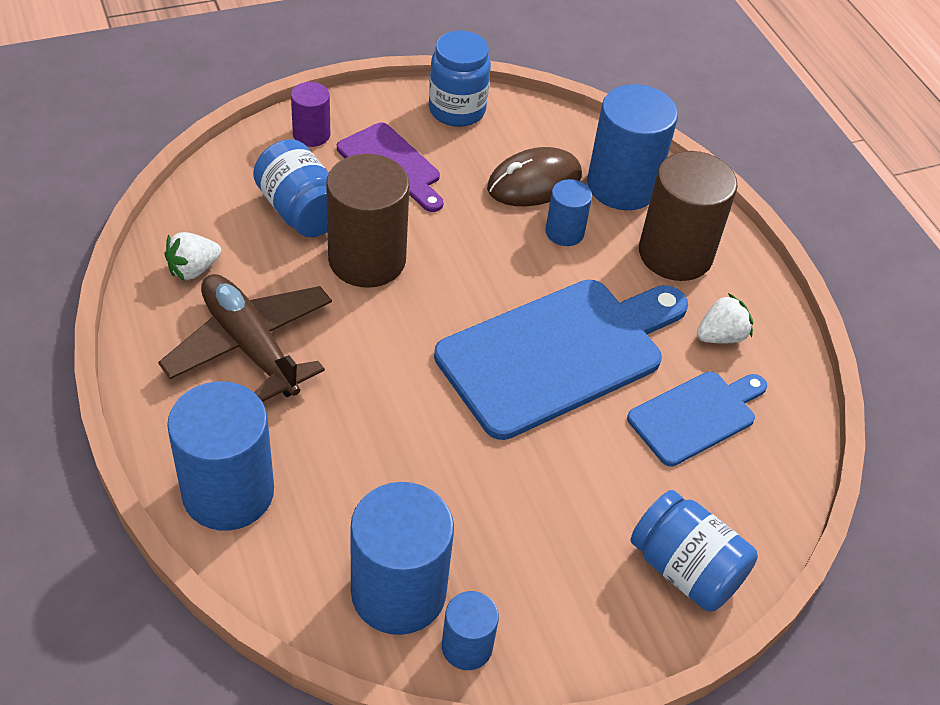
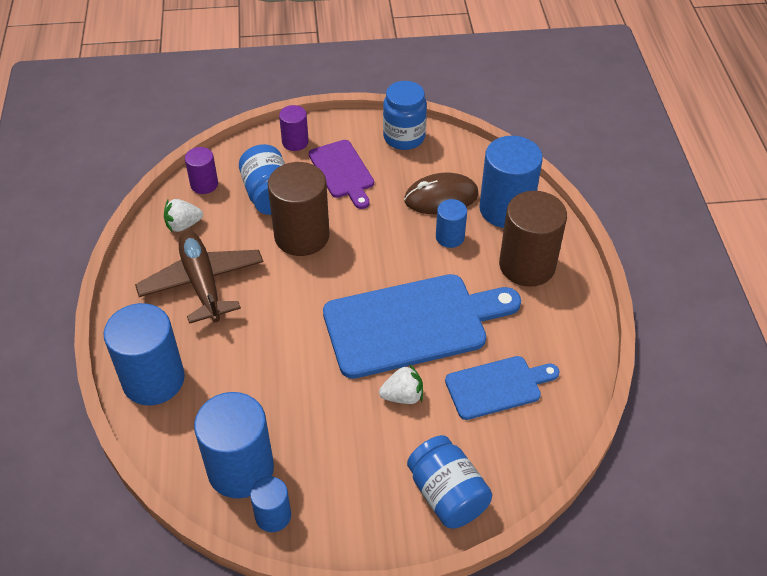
camera: 20 degrees right, 0 degrees up
(203, 209) = (204, 184): none -> purple cylinder
(721, 336) = (538, 331): white strawberry -> white strawberry (403, 396)

